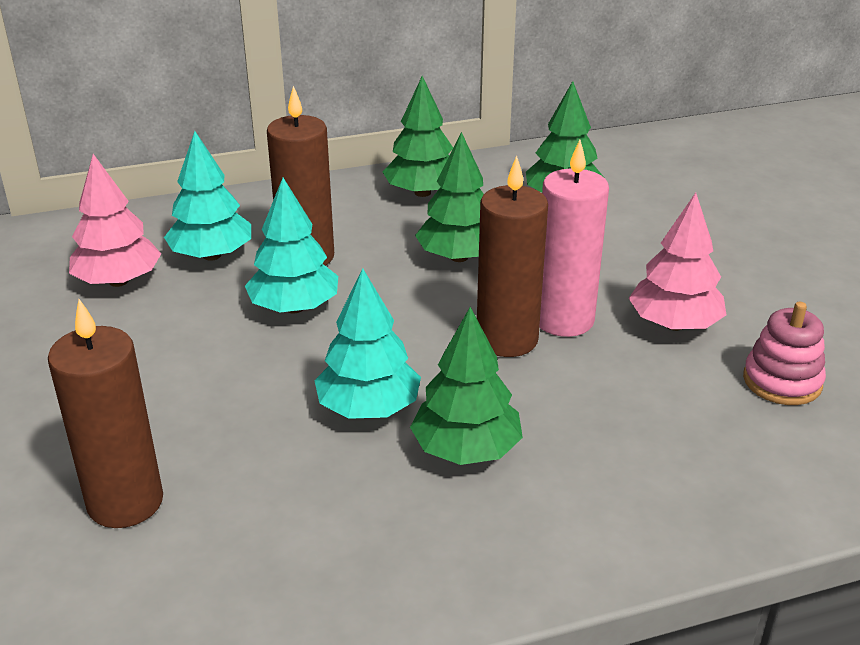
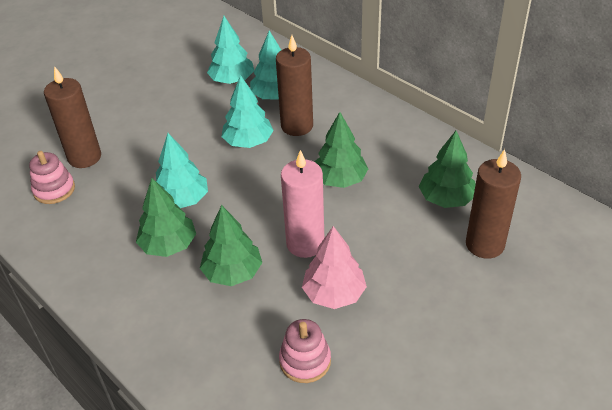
camera: 65 degrees right, 10 degrees up
(118, 281) = (232, 80): pink tree -> turquoise tree
(180, 568) = (54, 190): none -> pink stacking toy
(422, 192) = (400, 139): green tree -> green tree (232, 272)
(507, 339) = (270, 227): brown candle -> brown candle (484, 244)

